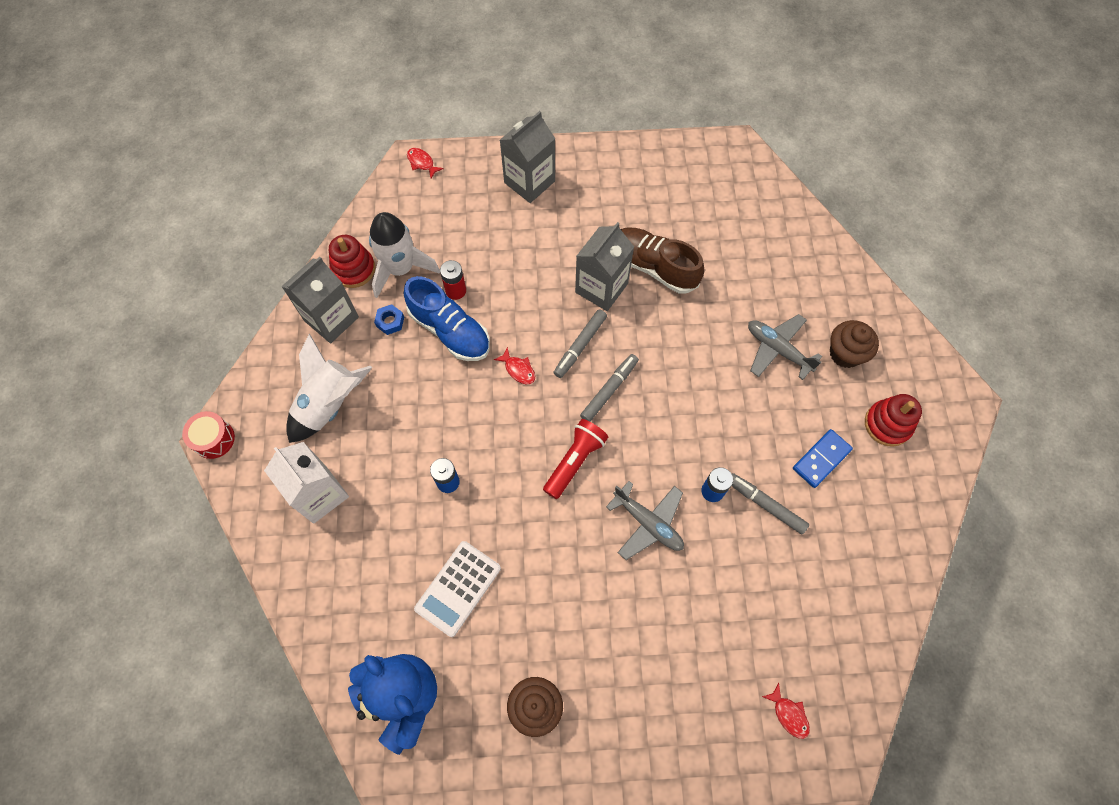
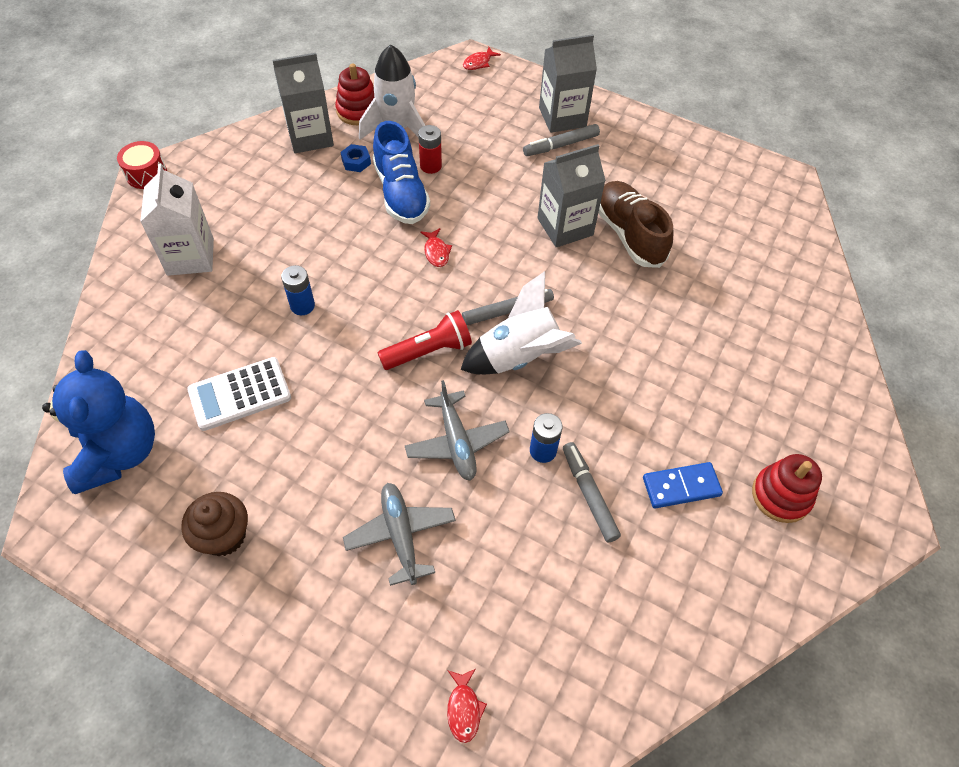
camera: 30 degrees right, 10 degrees down
(329, 404) = (256, 196): white rocket -> white rocket (519, 356)
(422, 163) = (478, 63): red fish -> red fish turned 120 degrees counterclockwise
(580, 346) = (508, 262): grey marker -> grey marker (561, 145)
(778, 349) = (705, 364): grey plane -> grey plane (400, 535)
(845, 353) = (778, 405): brown cupcake -> none

